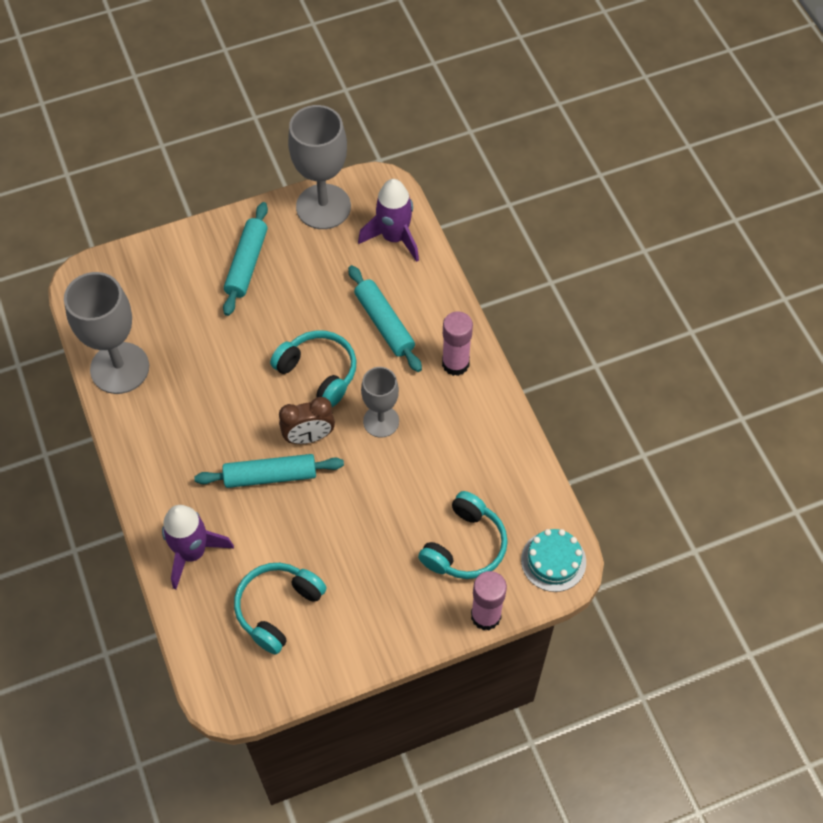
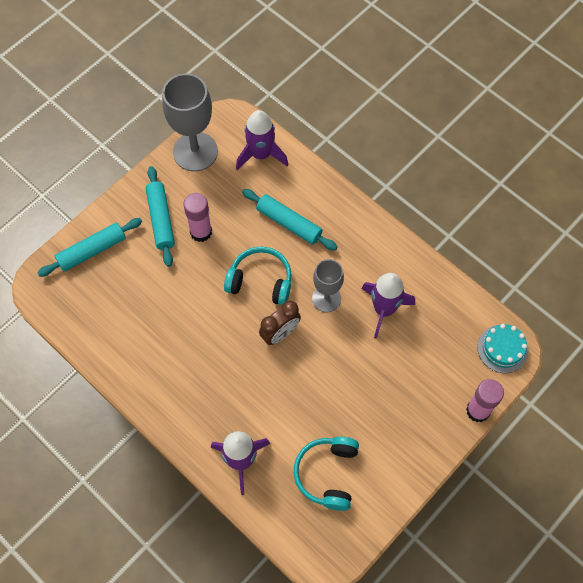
camera: 25 degrees left, 5 degrees up
(119, 368) = (106, 342): grey goblet -> none
(270, 476) = (267, 376): turquoise rolling pin -> turquoise rolling pin (92, 251)
(439, 460) = (384, 309): none -> purple rocket
(455, 364) = (357, 232): pink glue stick -> pink glue stick (201, 232)
(465, 546) = (436, 365): turquoise headphones -> none

